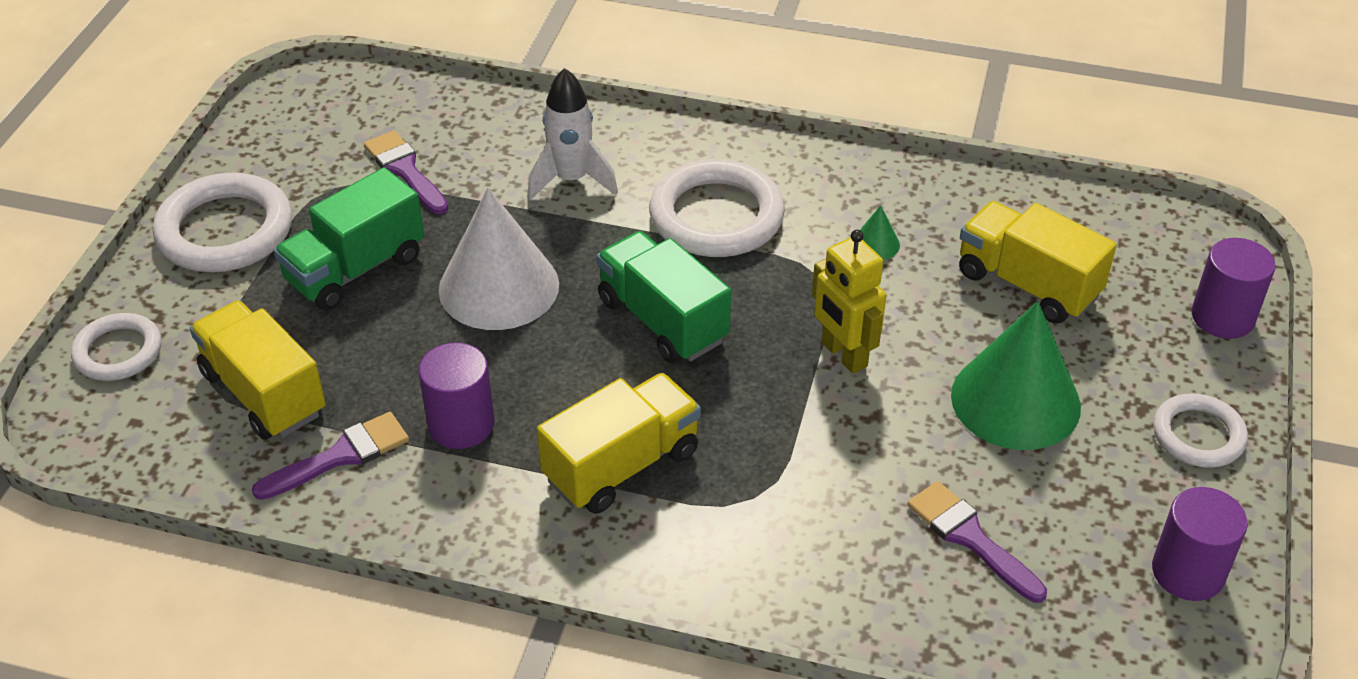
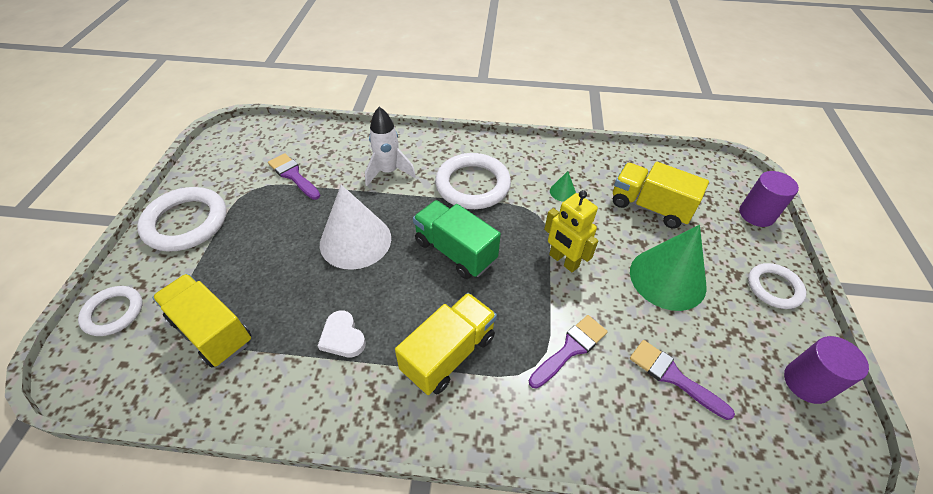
camera: 10 degrees left, 5 degrees up
(341, 456) = (265, 371): purple brush -> purple brush (570, 349)
(355, 269) = (267, 239): green truck -> none
(461, 424) = (342, 337): purple cylinder -> white heart

